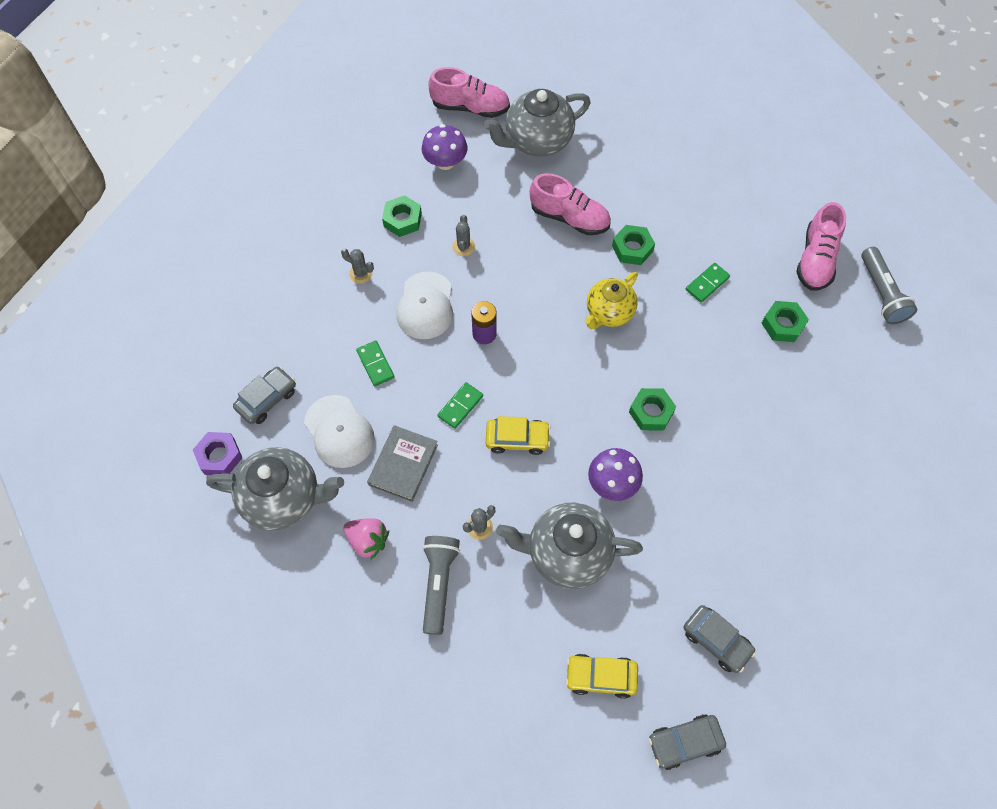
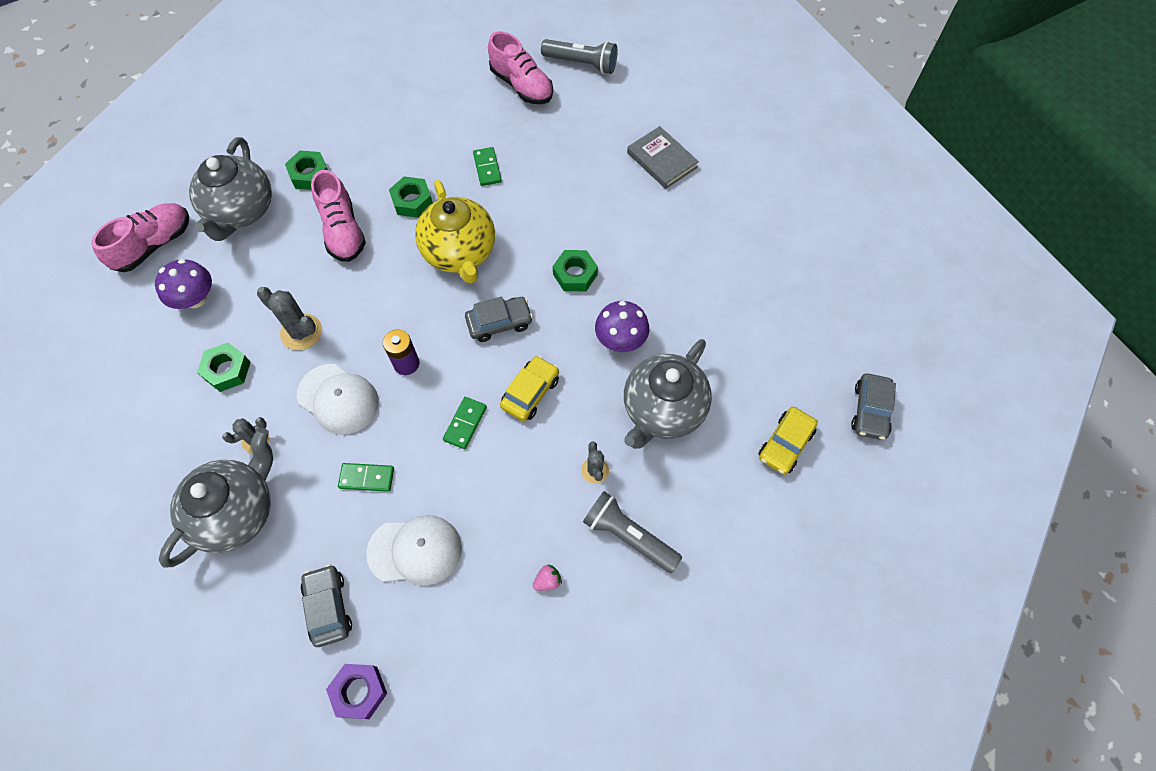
camera: 60 degrees left, 0 degrees up
(284, 498) = (451, 644): grey teapot -> grey teapot (237, 512)
(368, 541) = (547, 581): pink strawberry -> pink strawberry, size x0.57
(403, 464) = (490, 507): grey book -> grey book (662, 160)
(460, 406) = (465, 423): green domino -> green domino turned 45 degrees clockwise
(463, 247) = (301, 332): grey cactus -> grey cactus, size x1.62
(569, 218) = (343, 230): pink shoe -> pink shoe turned 105 degrees clockwise
(609, 313) = (460, 253): yellow teapot -> yellow teapot, size x1.50
(716, 641) = (799, 340): grey car -> grey car (499, 323)
(783, 325) = (562, 140): green nut -> green nut (310, 174)

